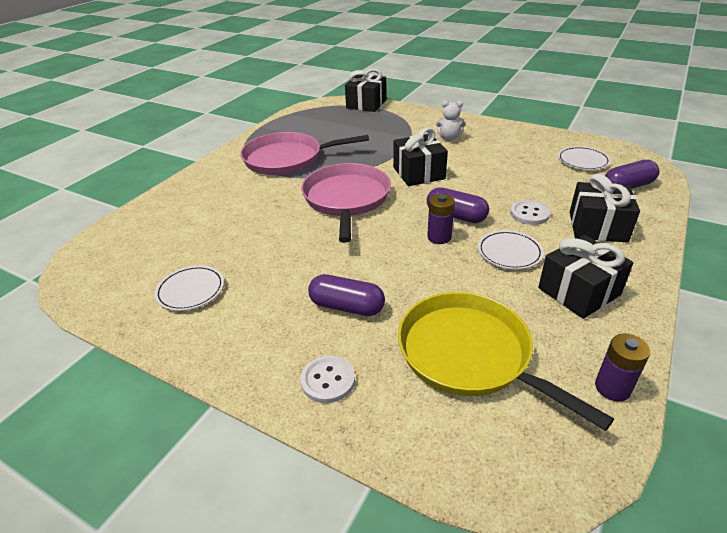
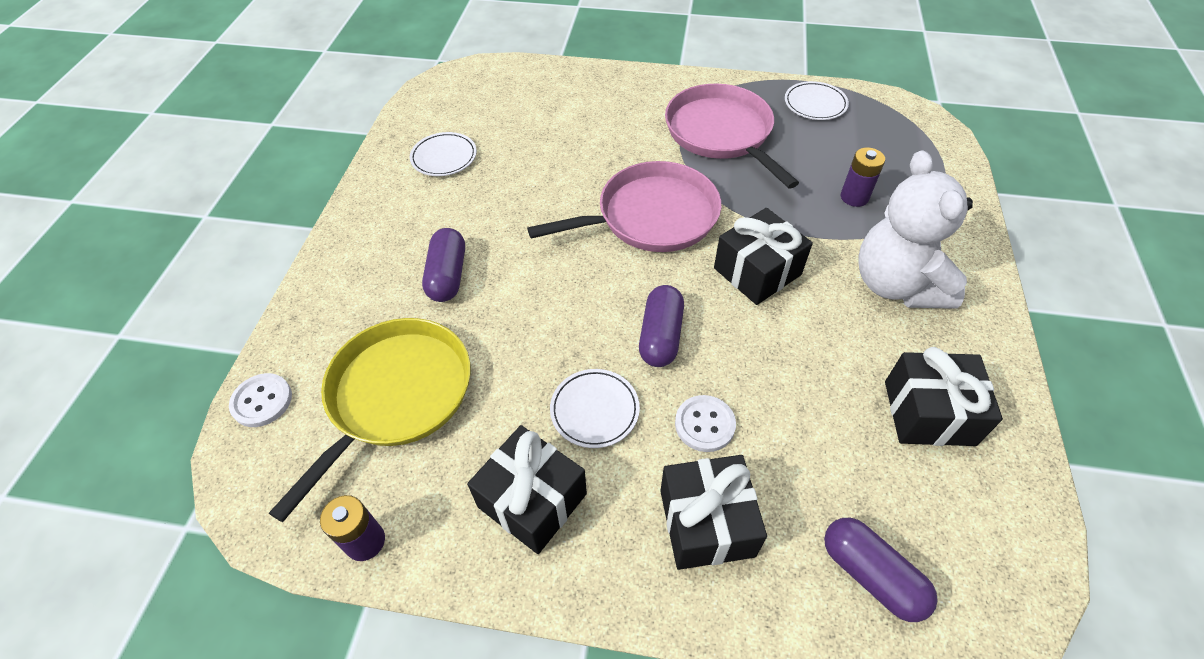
camera: 70 degrees right, 15 degrees up
(328, 380) = (345, 291): white button -> white button (262, 401)
(366, 104) = (948, 157): black gift -> black gift (929, 413)
(439, 237) = (602, 327): purple battery -> purple battery (854, 197)
(449, 138) = (896, 284): white teddy bear -> white teddy bear, size x2.12
(583, 161) = (933, 494): white plate -> white plate (815, 104)

